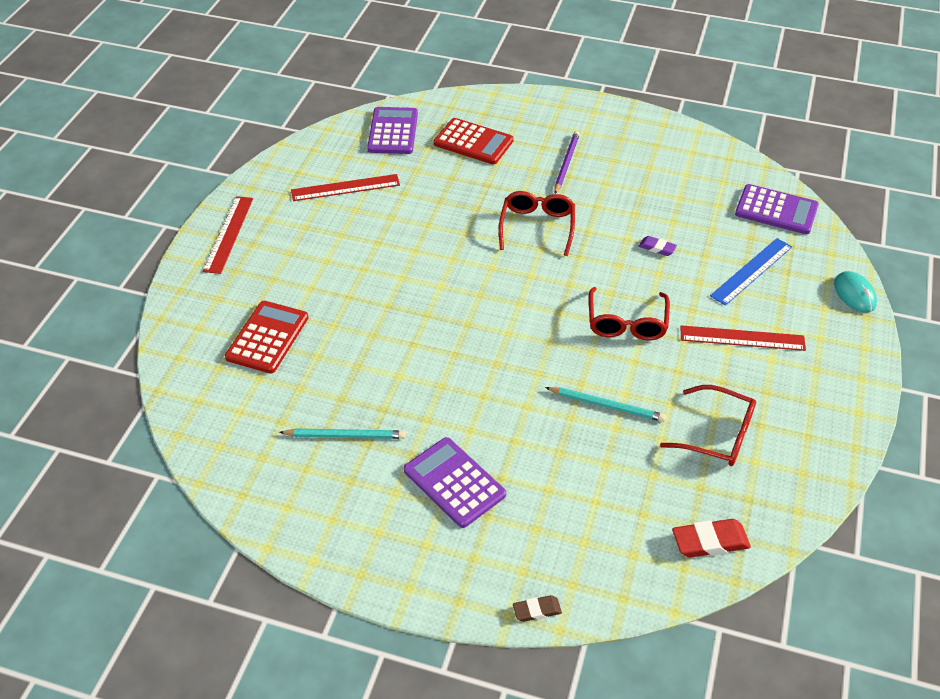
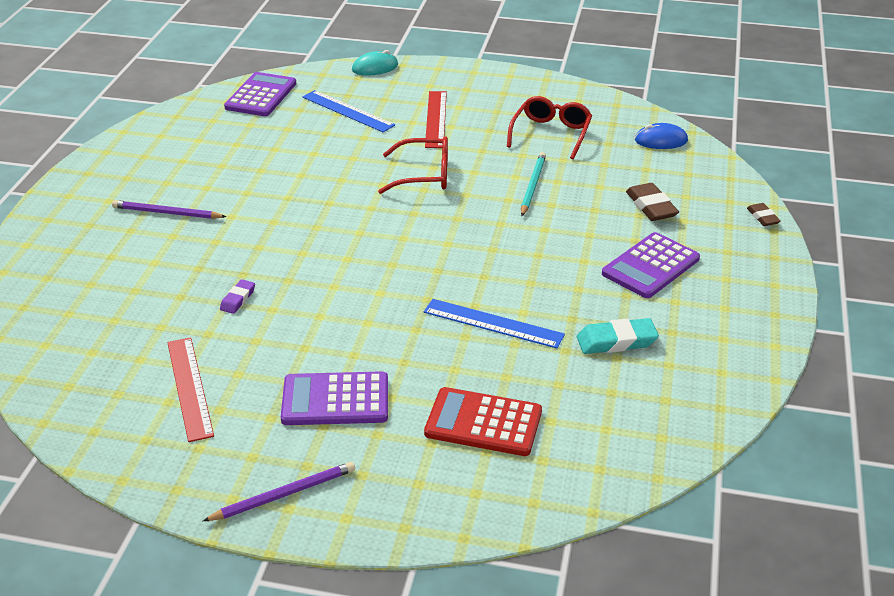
camera: 95 degrees left, 10 degrees down
(229, 234) = (284, 494): red ruler -> purple pencil
(345, 435) = (616, 341): turquoise pencil -> turquoise eraser
(386, 354) = (493, 323): none -> blue ruler
(393, 131) = (67, 355): purple calculator -> purple calculator (335, 400)
(473, 142) = (109, 283): red calculator -> none
(537, 227) = (279, 230): red glasses -> none
(563, 504) = (651, 206): none -> brown eraser
(657, 248) = (315, 158): purple eraser -> purple eraser (238, 299)
(710, 542) = (661, 140): red eraser -> blue mouse

